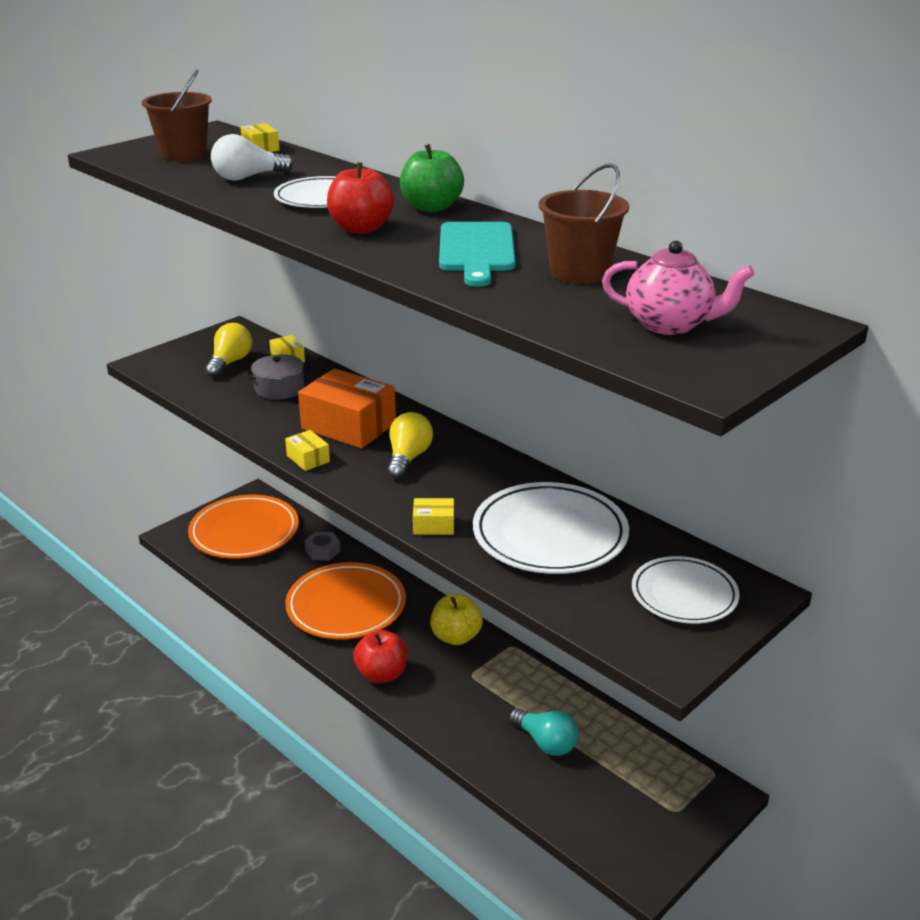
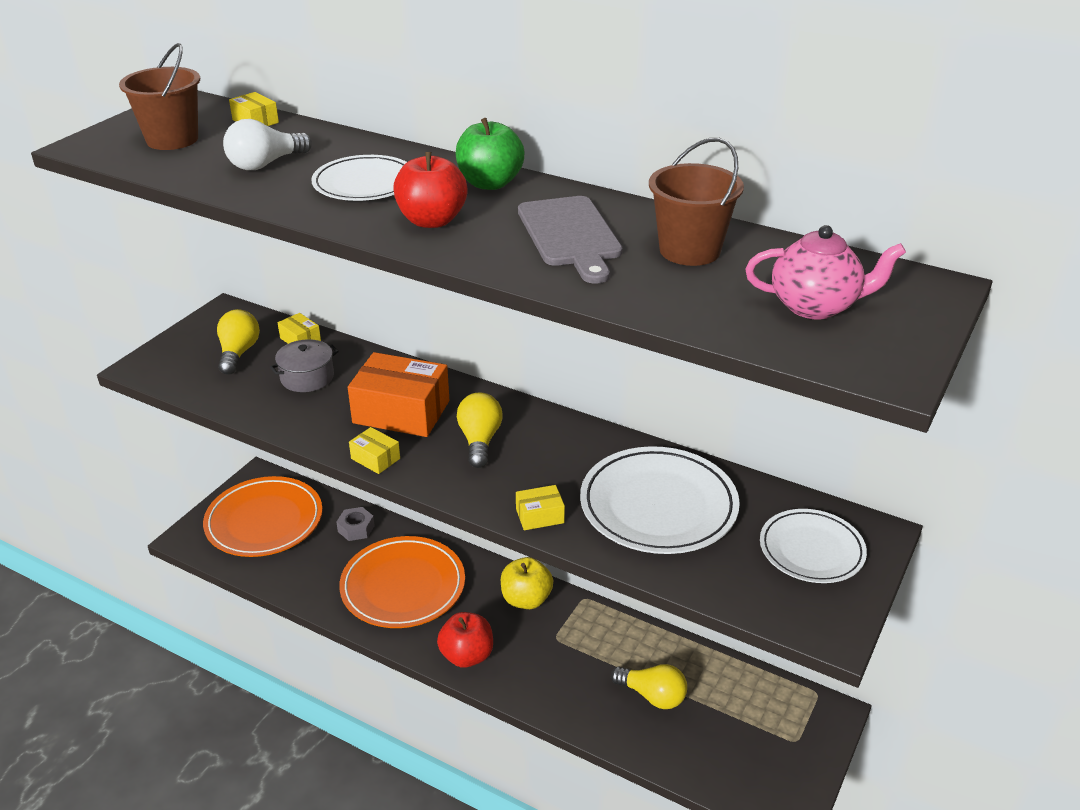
camera: 15 degrees left, 5 degrees up
(476, 250) = (570, 235): turquoise cutting board -> grey cutting board
(545, 742) = (652, 696): turquoise light bulb -> yellow light bulb

